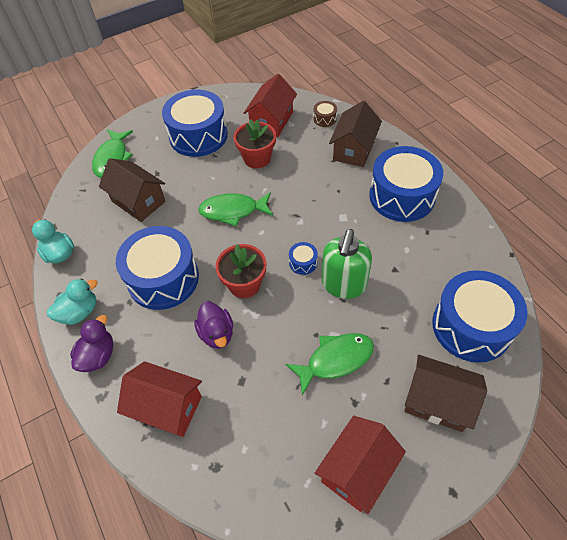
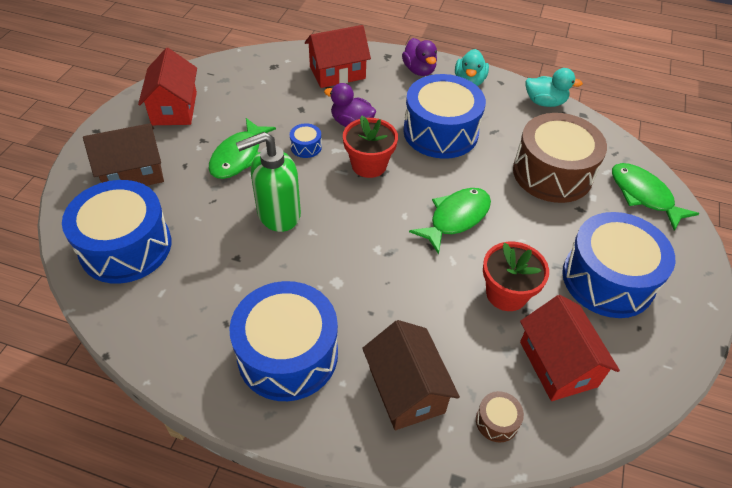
camera: 135 degrees right, 5 degrees down
(138, 201) = (552, 173): brown house -> brown drum
(303, 262) = (335, 211): blue drum -> blue drum (306, 147)
(343, 285) = (278, 214): green soap dispenser -> green soap dispenser turned 90 degrees counterclockwise

